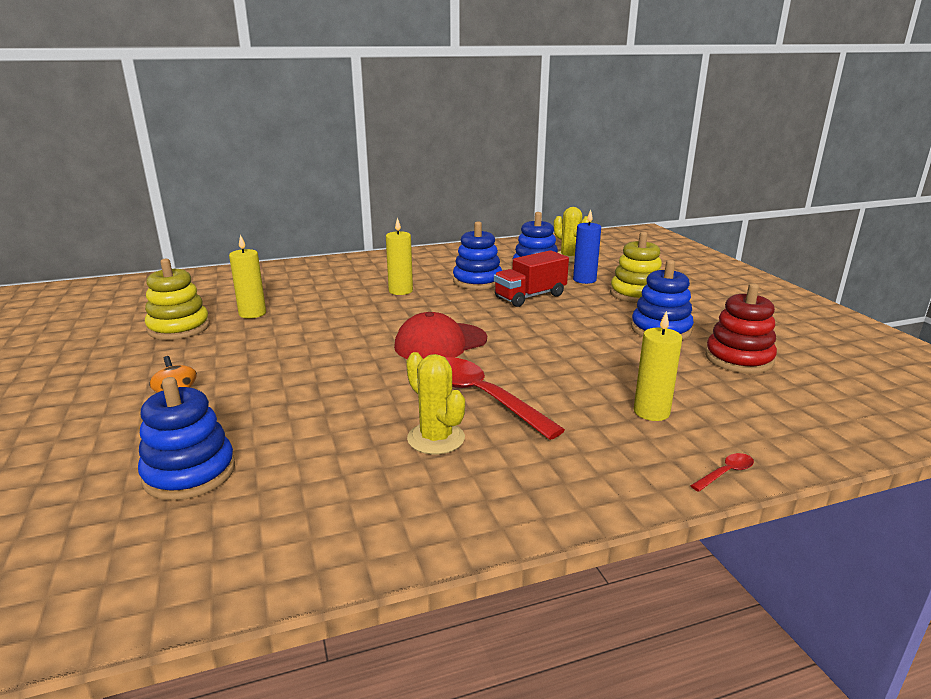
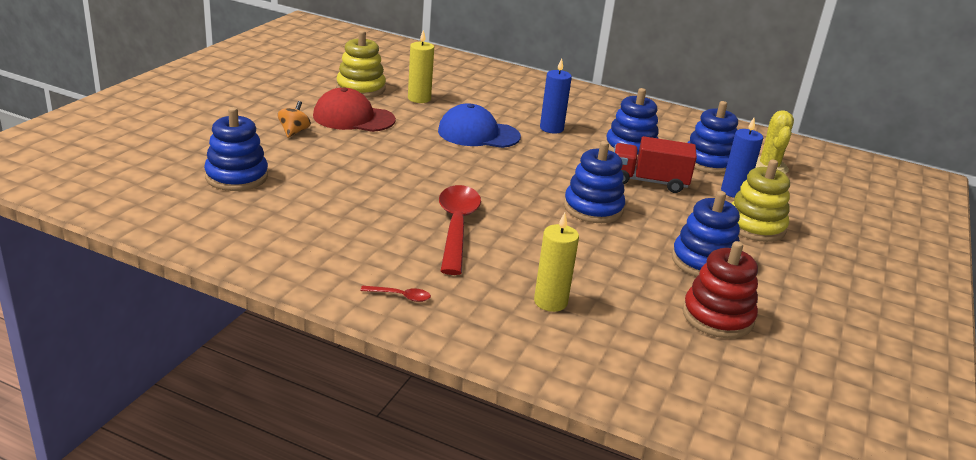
camera: 40 degrees right, 5 degrees up
(355, 318) = (478, 134): none -> blue cap
(400, 291) = (551, 128): yellow candle -> blue candle
(436, 438) = (381, 233): yellow cactus -> none
(440, 343) = (502, 180): red cap -> red cap (353, 118)
(537, 331) = (593, 208): none -> blue stacking toy
(725, 473) = (513, 360): red spoon -> red spoon (400, 296)

